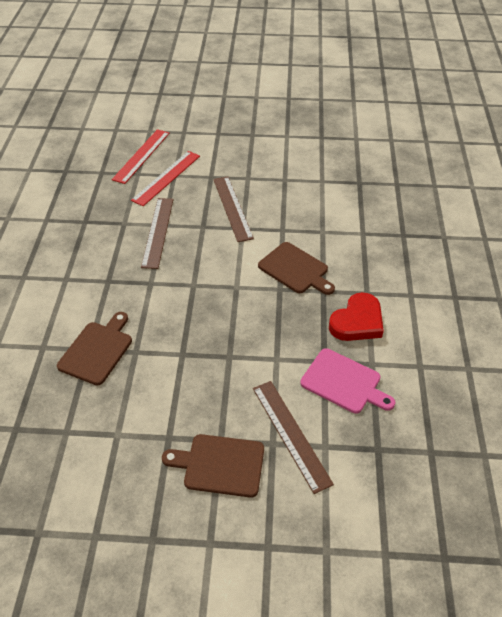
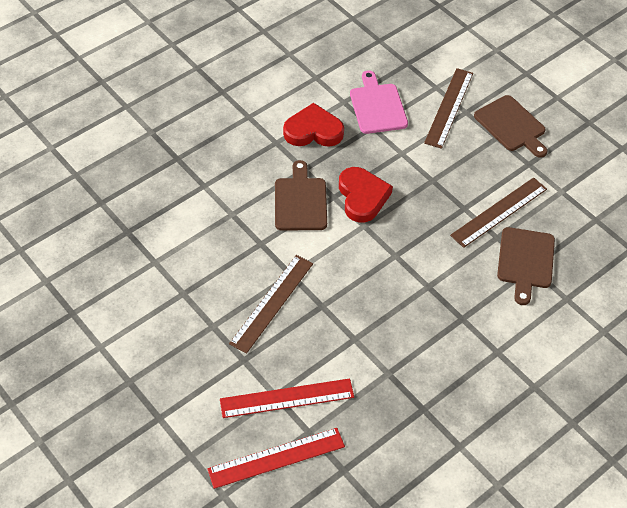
camera: 135 degrees left, 5 degrees up
(97, 350) = (525, 261): brown cutting board -> brown cutting board turned 60 degrees counterclockwise
(157, 232) = (368, 335): brown ruler -> brown ruler (499, 212)
(261, 304) = (362, 197): none -> red heart

